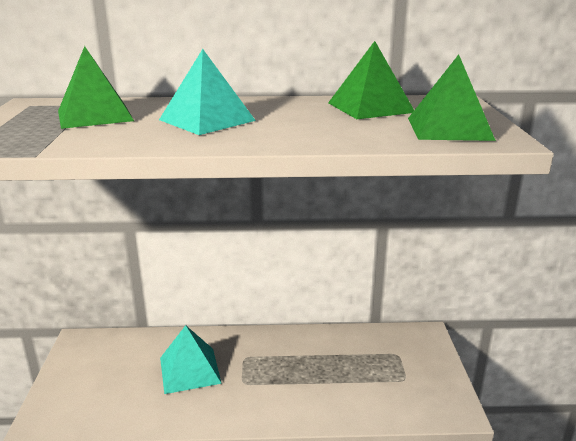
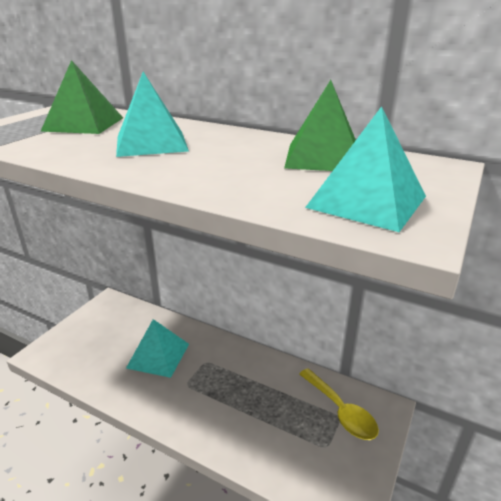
camera: 30 degrees right, 5 degrees up
(395, 350) = (341, 411): none -> yellow spoon
(449, 128) = (366, 201): green pyramid -> turquoise pyramid

